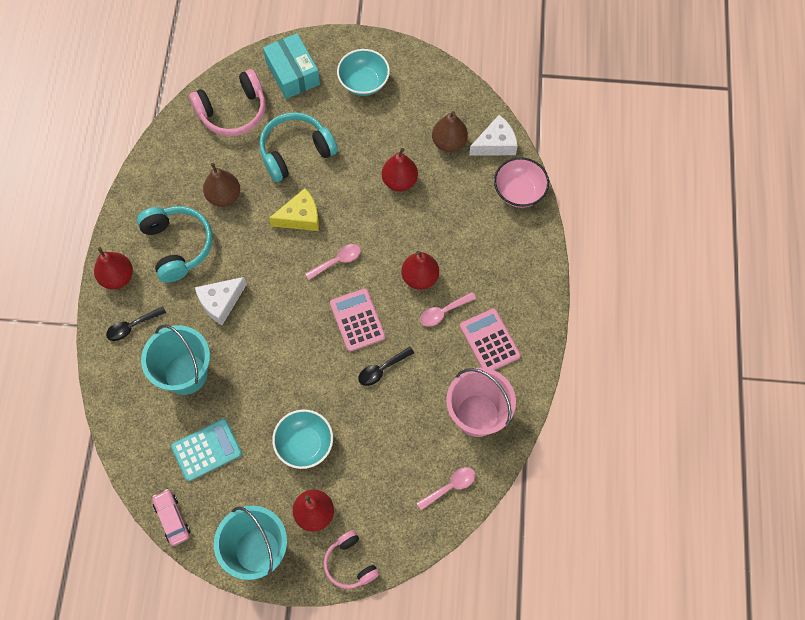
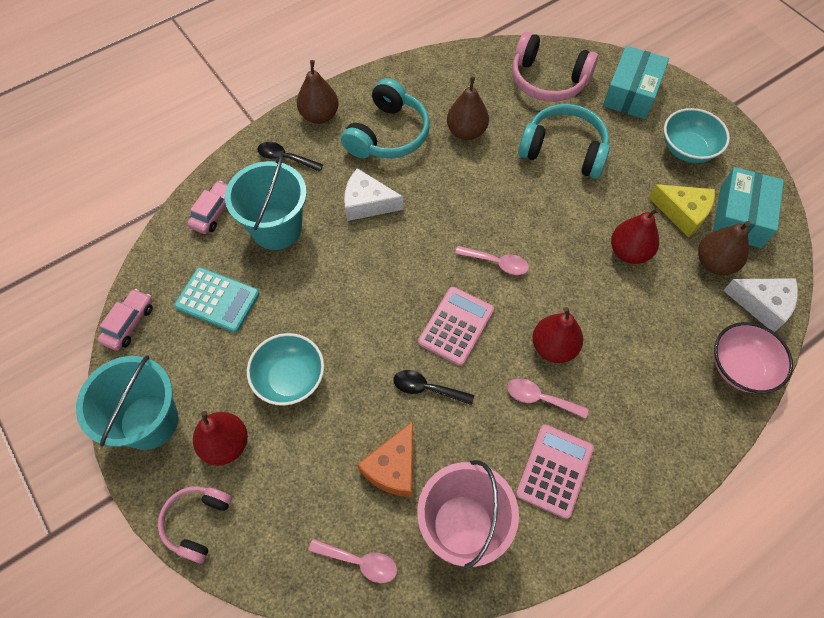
camera: 50 degrees right, 5 degrees down
(117, 277) = (319, 116): red pear -> brown pear
(133, 405) = (214, 212): none -> pink car
(300, 217) = (507, 201): yellow cheese -> yellow cheese (683, 213)
(412, 426) = (393, 467): none -> orange cheese
(434, 100) = (740, 217): none -> turquoise box

